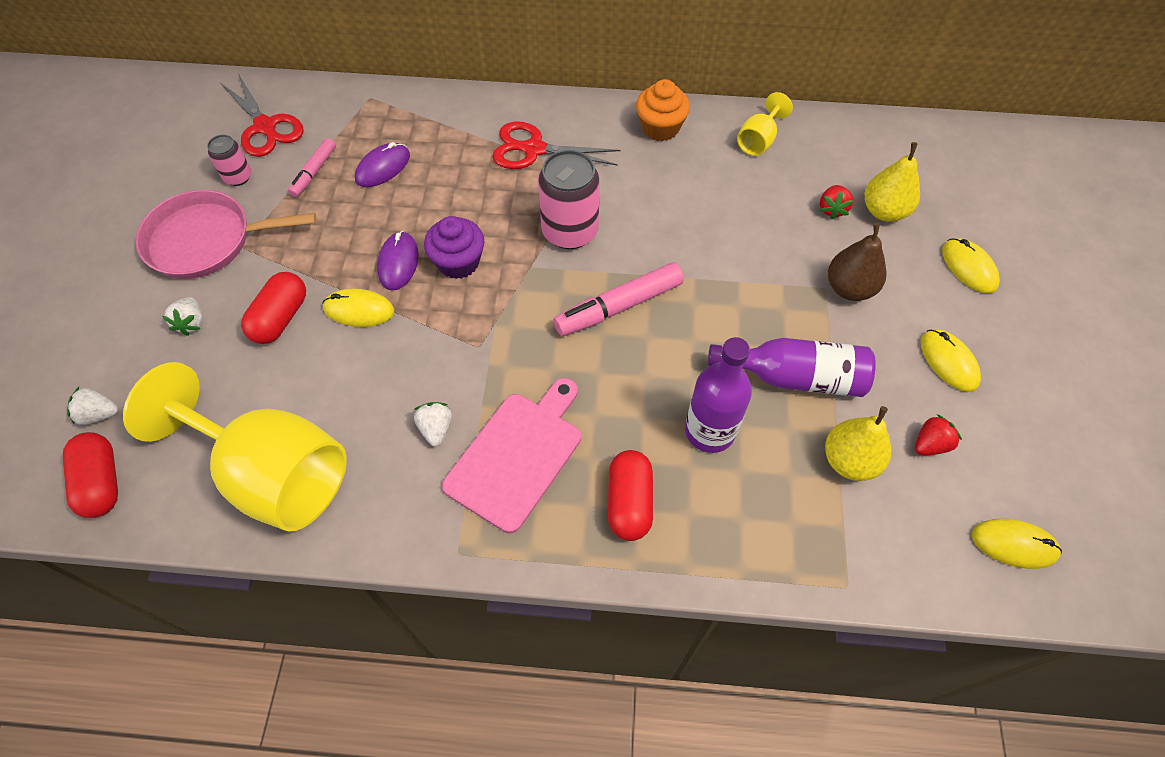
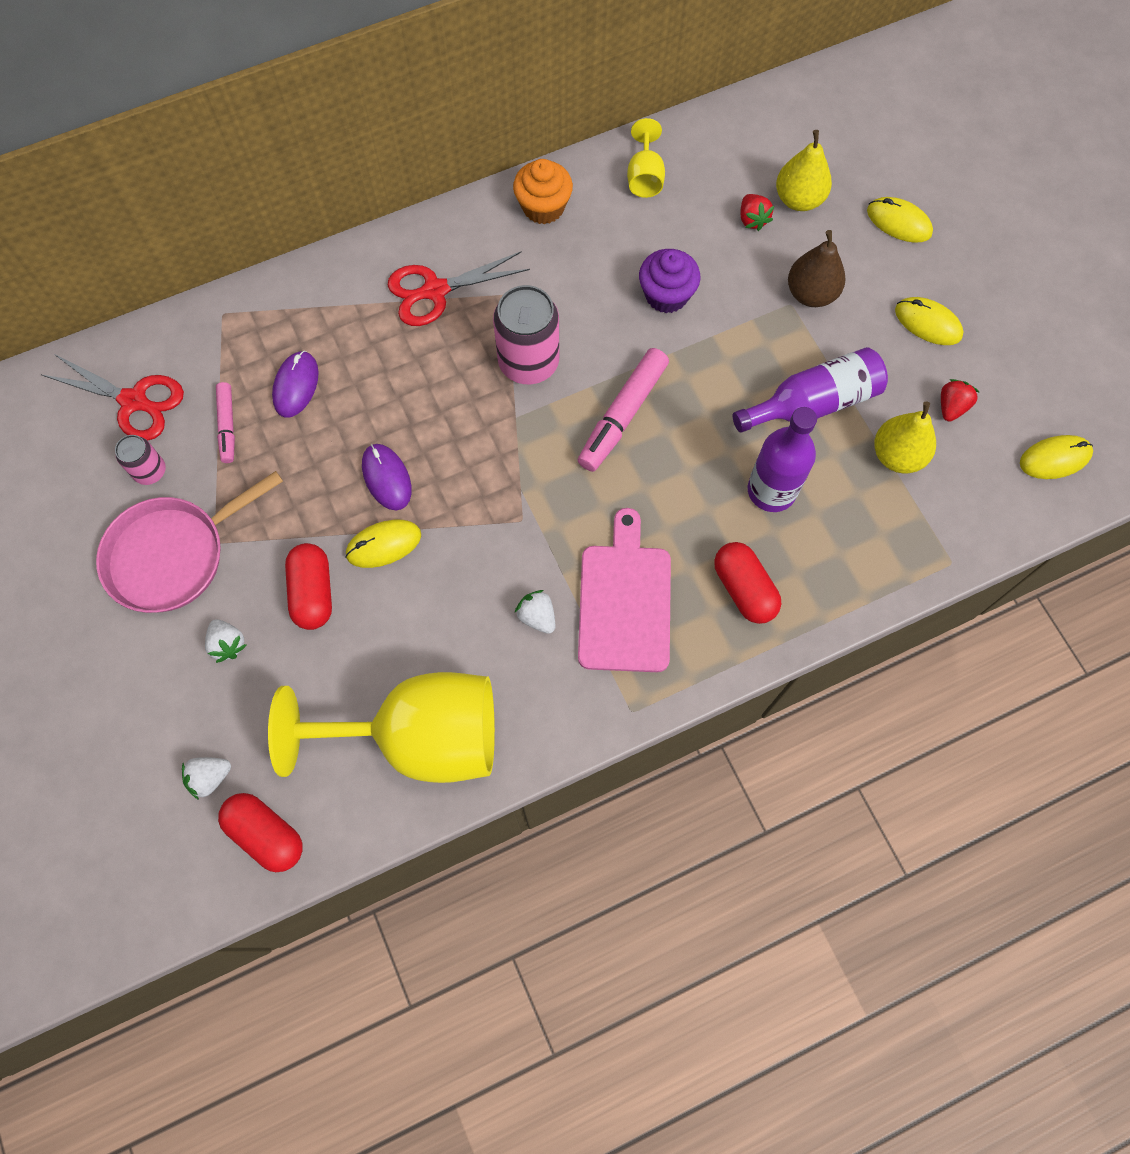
camera: 30 degrees left, 10 degrees up
(458, 262) = (444, 448): purple cupcake -> purple cupcake (666, 295)

